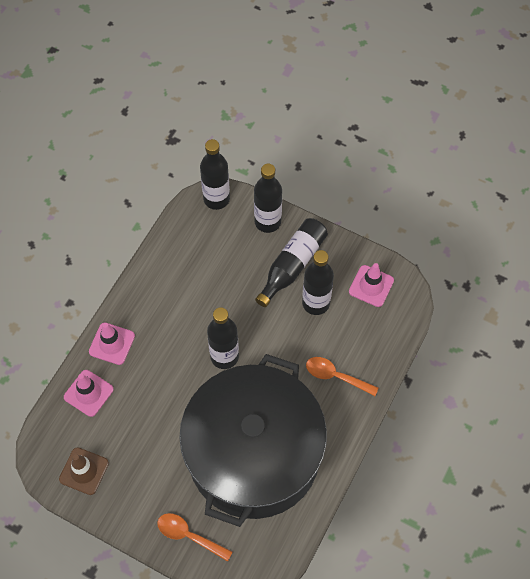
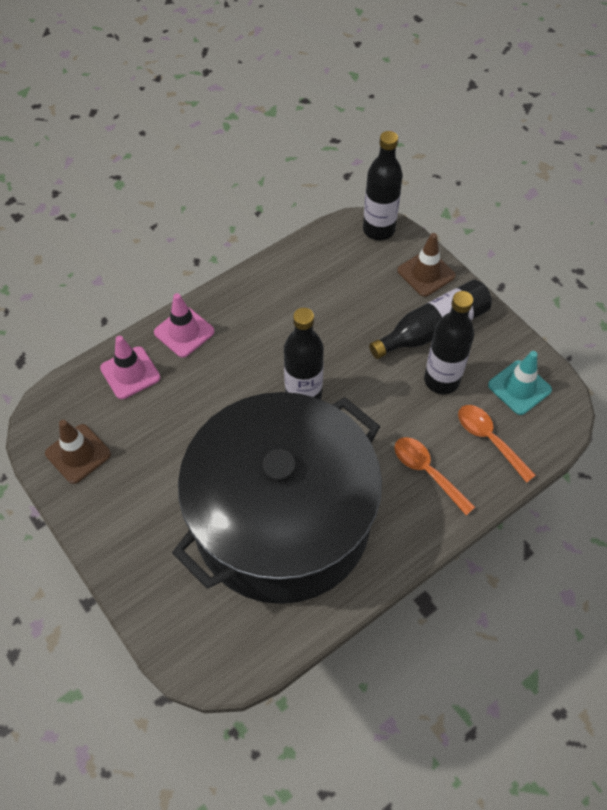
camera: 25 degrees right, 5 degrees down
(189, 535) = (156, 581): orange spoon -> orange spoon (489, 439)
(267, 222) = (426, 273): black bottle -> brown traffic cone
(371, 286) = (519, 387): pink traffic cone -> turquoise traffic cone

